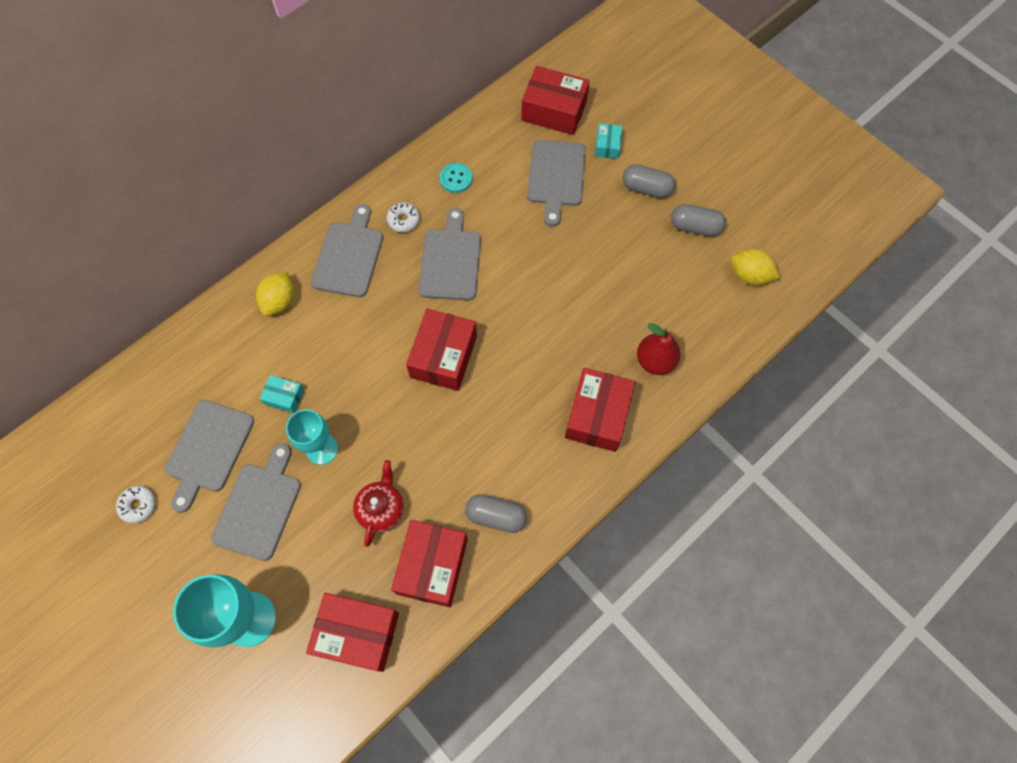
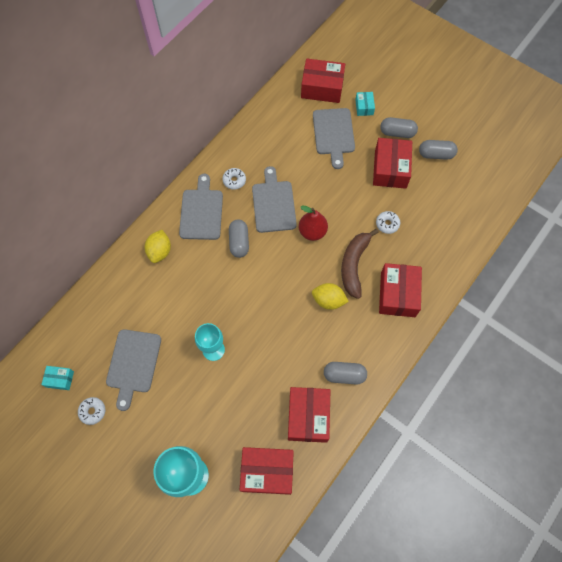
camera: 10 degrees left, 0 degrees up
(259, 507) = (179, 397): grey cutting board -> none
(284, 397) = (178, 318): turquoise box -> turquoise box (60, 379)
(381, 509) = (264, 384): red teapot -> none
(391, 306) = (239, 242): none -> grey capsule
(443, 356) = (283, 271): red box -> red box (390, 169)
(456, 179) = (264, 146): turquoise button -> none
(544, 364) = (354, 265): none -> brown banana
(604, 314) = (387, 224): none -> white donut
(655, 361) = (428, 251): red pear -> red pear (312, 231)
(749, 275) = (479, 182): yellow lemon -> yellow lemon (328, 300)

